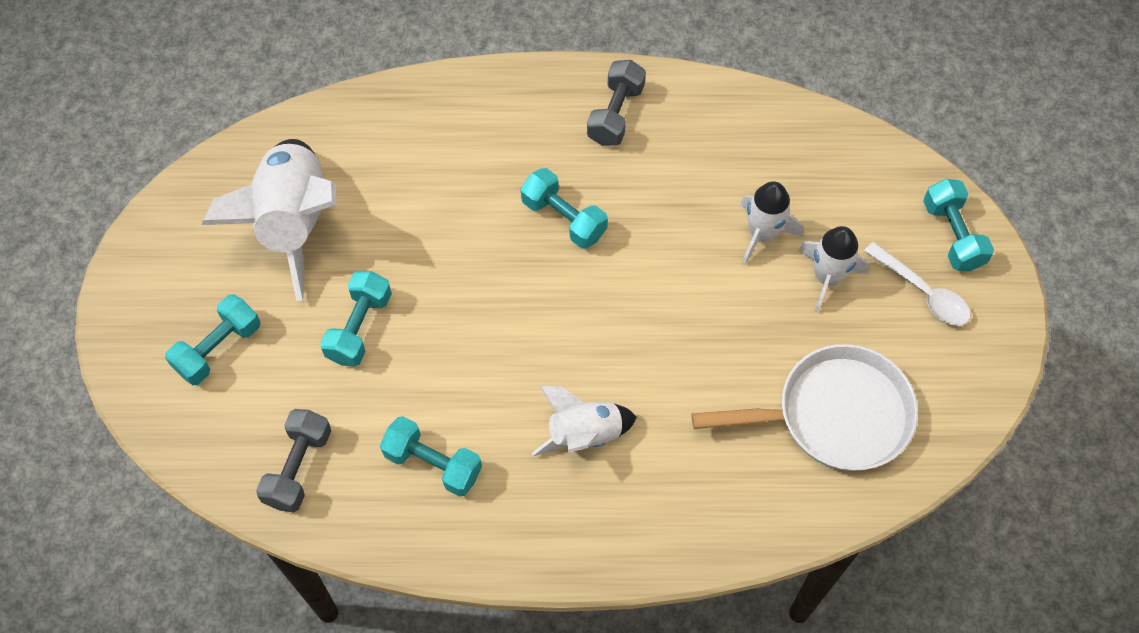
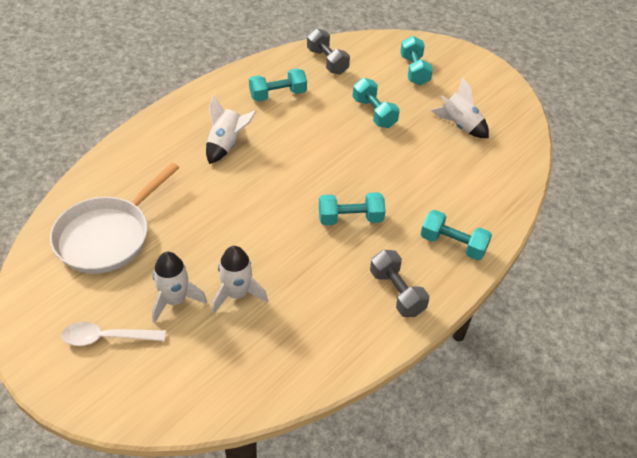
camera: 130 degrees right, 15 degrees down
(294, 223) = (460, 125): white rocket -> white rocket, size x0.57
(952, 235) = (115, 390): turquoise dumbbell -> turquoise dumbbell (453, 244)

